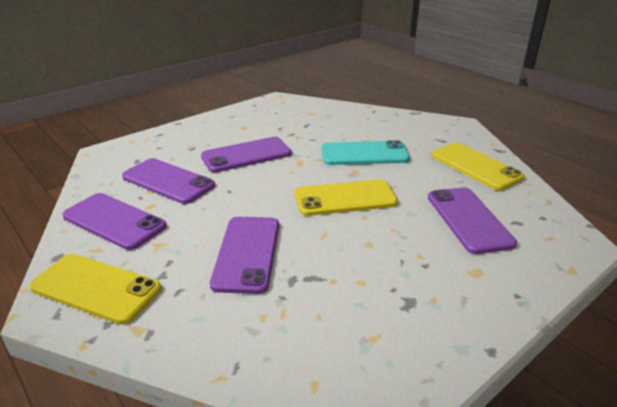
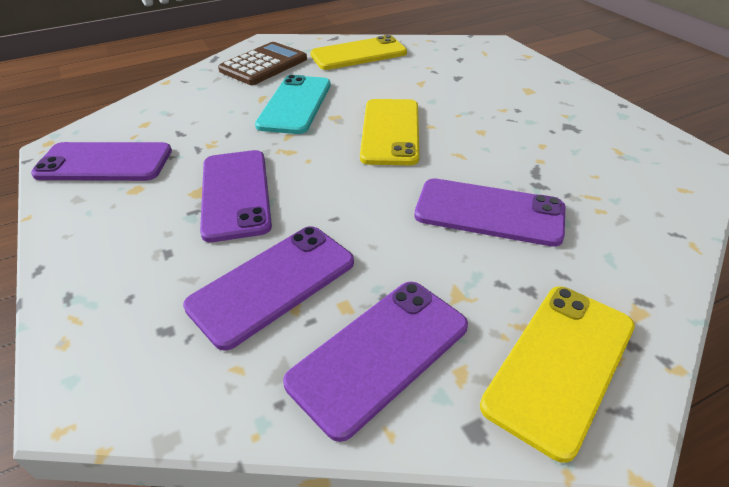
camera: 75 degrees left, 10 degrees up
(419, 131) = (263, 65): none -> brown calculator
(468, 219) = (451, 76): purple phone -> purple phone (104, 163)

